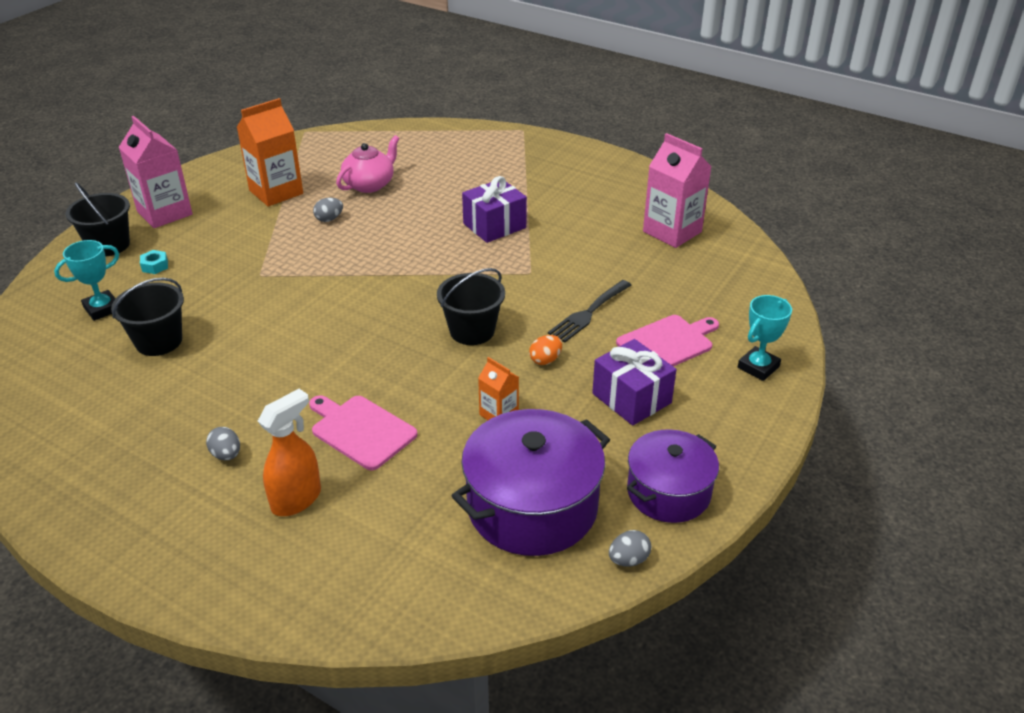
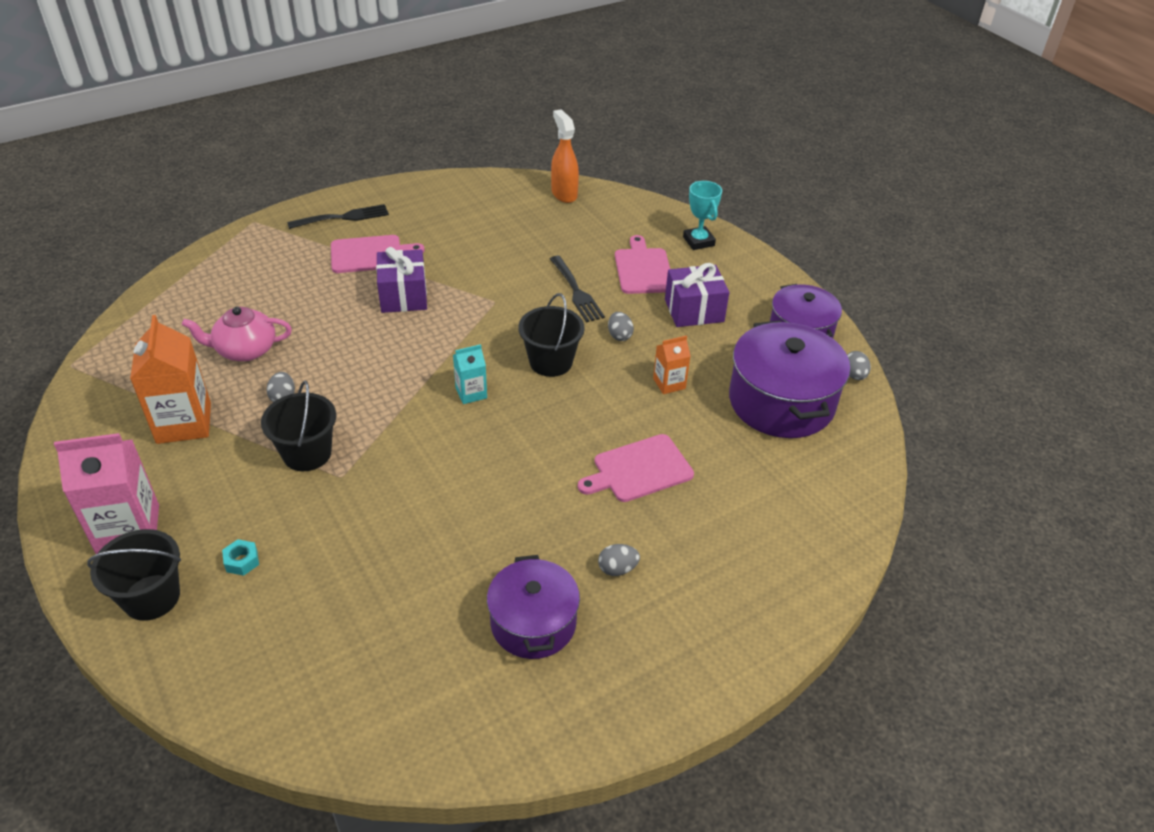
camera: 65 degrees left, 5 degrees up
(102, 309) = (291, 626): turquoise trophy -> none
(145, 424) = (533, 623): none -> purple pot
(159, 341) = (397, 586): black bucket -> black bucket (307, 453)
(297, 499) = (703, 534): orange spray bottle -> orange spray bottle (564, 194)
(369, 184) = (245, 350): pink teapot -> pink teapot turned 75 degrees counterclockwise
(397, 302) = (471, 393): none -> turquoise carton
(533, 191) = (370, 254): none -> pink cutting board
(545, 360) = (619, 335): orange egg -> grey egg
(570, 162) = (343, 217): none -> black fork
(672, 232) = (504, 209): pink carton -> none

